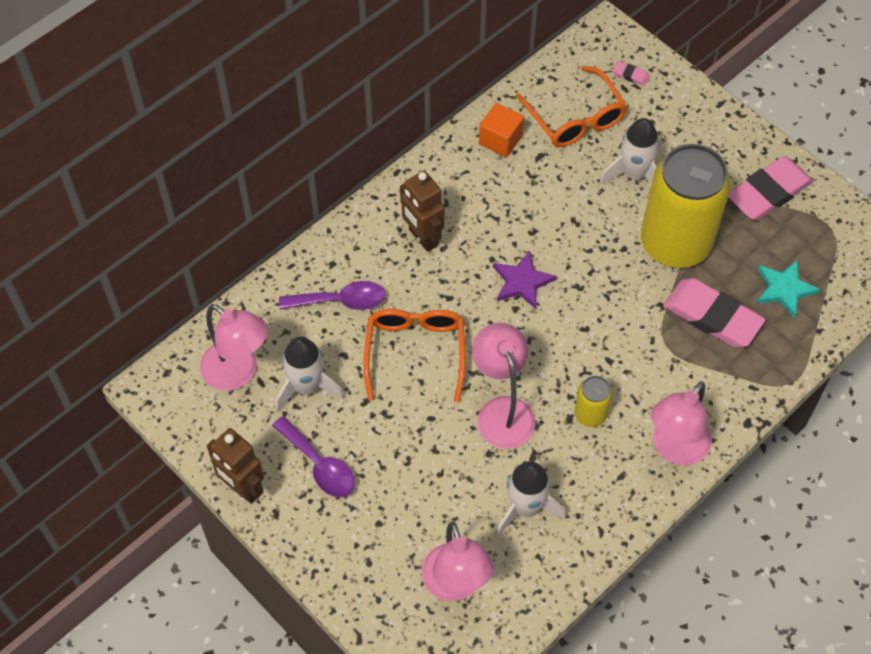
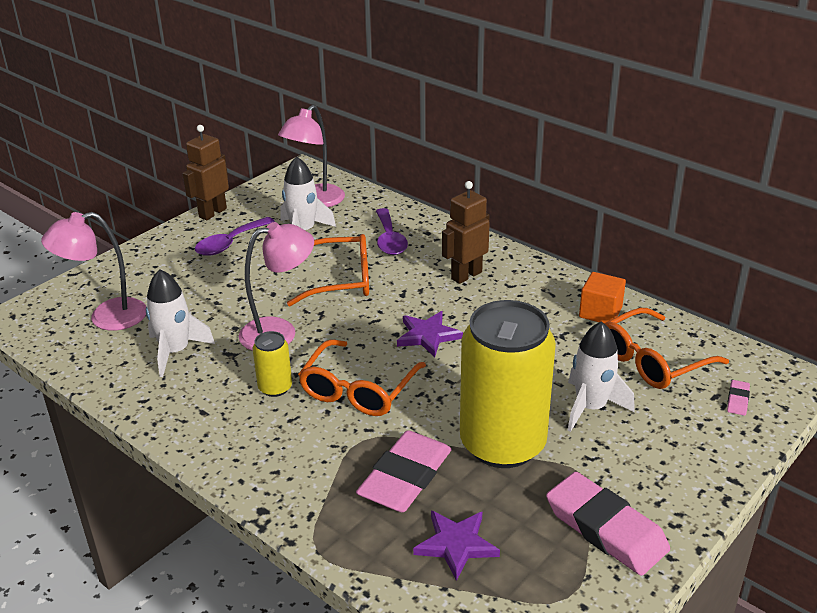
camera: 85 degrees right, 25 degrees down
(598, 345) = (358, 390): none -> orange glasses
(674, 449) = (231, 450): pink lamp -> none
(784, 289) = (456, 544): turquoise star -> purple star

